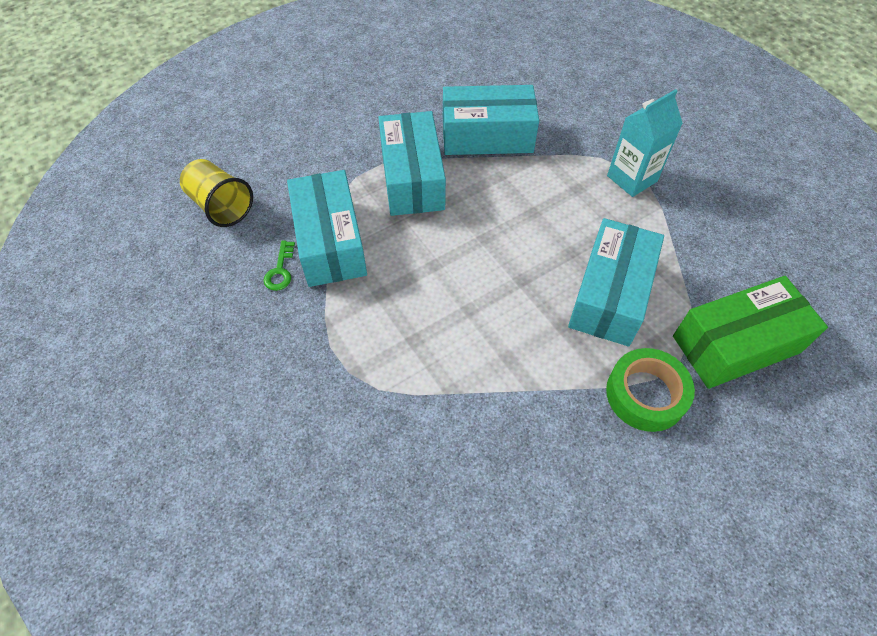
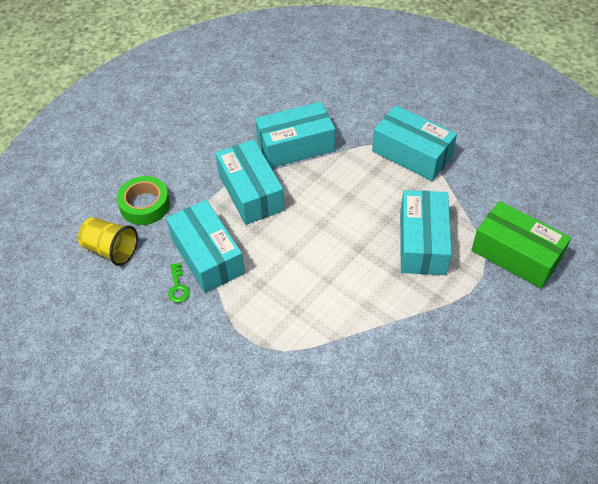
camera: 15 degrees left, 5 degrees down
(632, 178) = (412, 154): turquoise carton -> turquoise box
(645, 394) = (466, 304): green tape -> green tape (145, 205)
(736, 344) = (516, 254): green box -> green box turned 75 degrees clockwise

